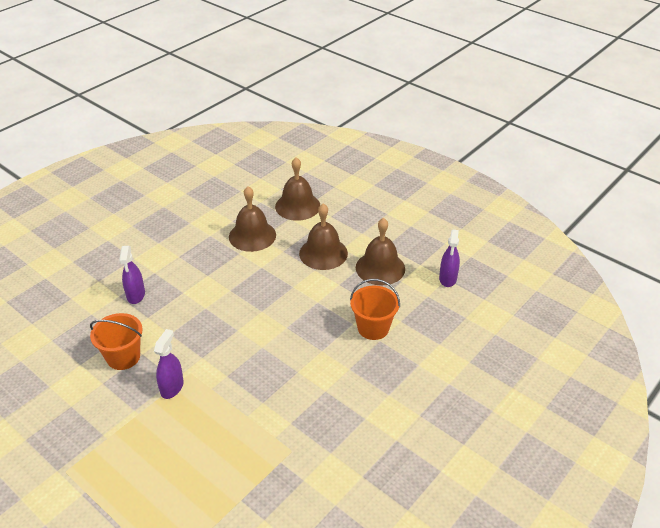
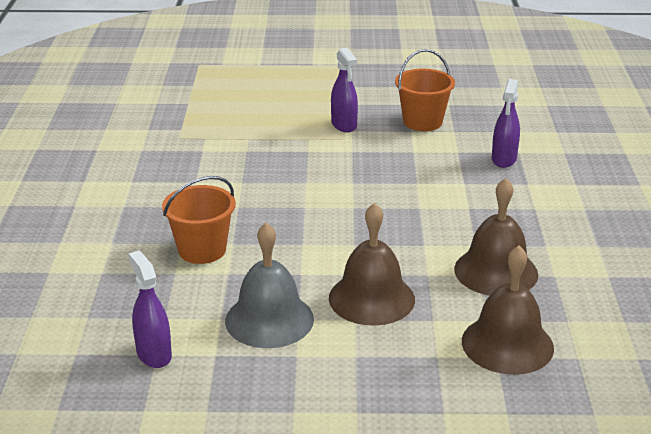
camera: 140 degrees right, 10 degrees down
(136, 295) = (504, 159): purple spray bottle -> purple spray bottle turned 120 degrees counterclockwise
(380, 268) = (269, 319): brown bell -> grey bell

